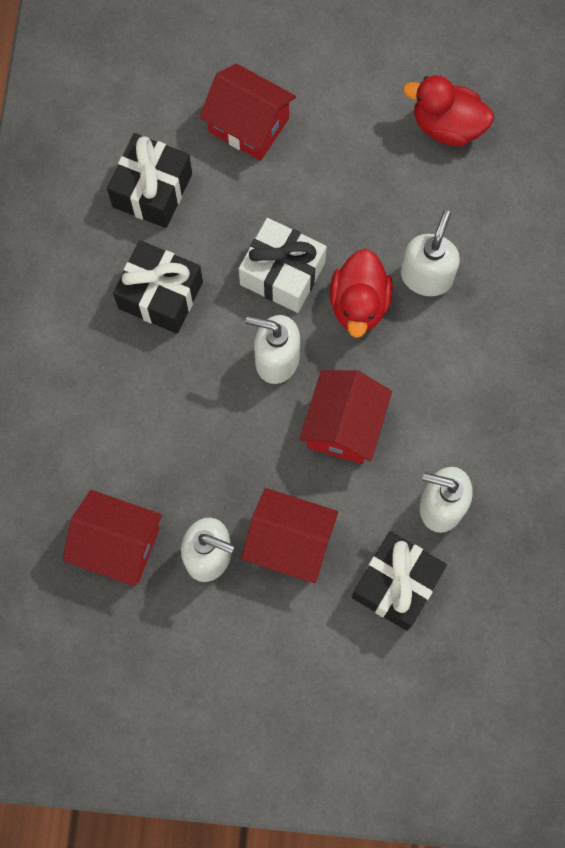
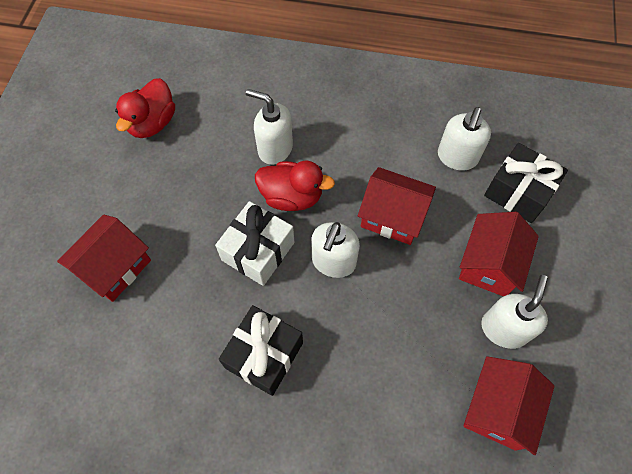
camera: 85 degrees left, 10 degrees down
(152, 190) = (159, 356): black gift -> none

